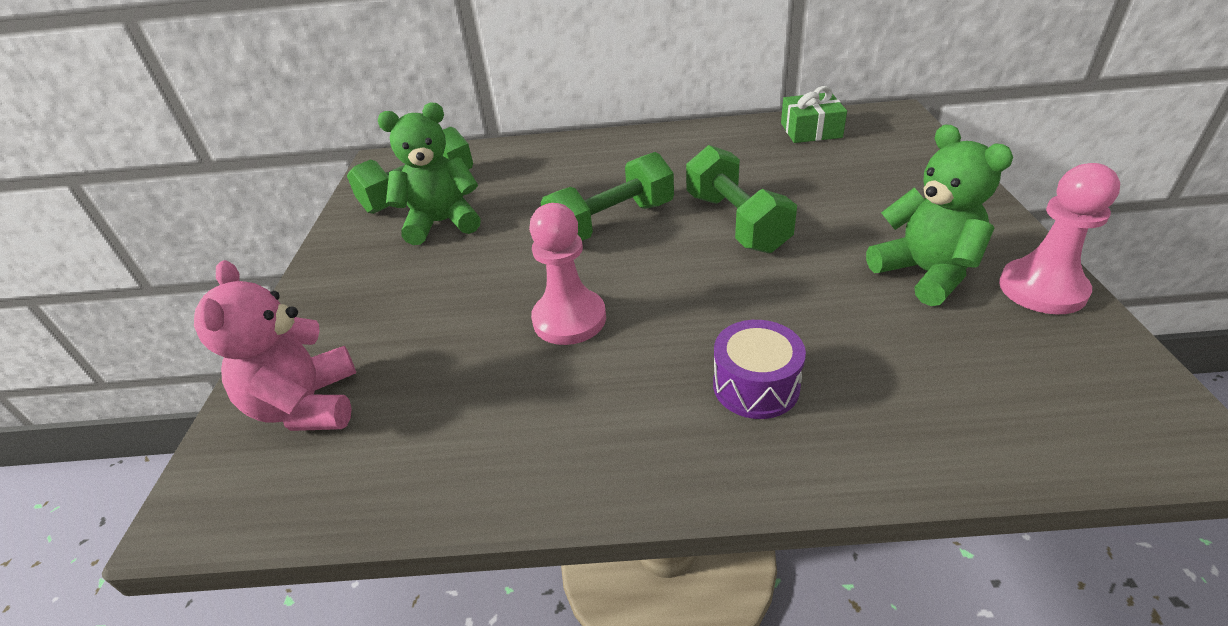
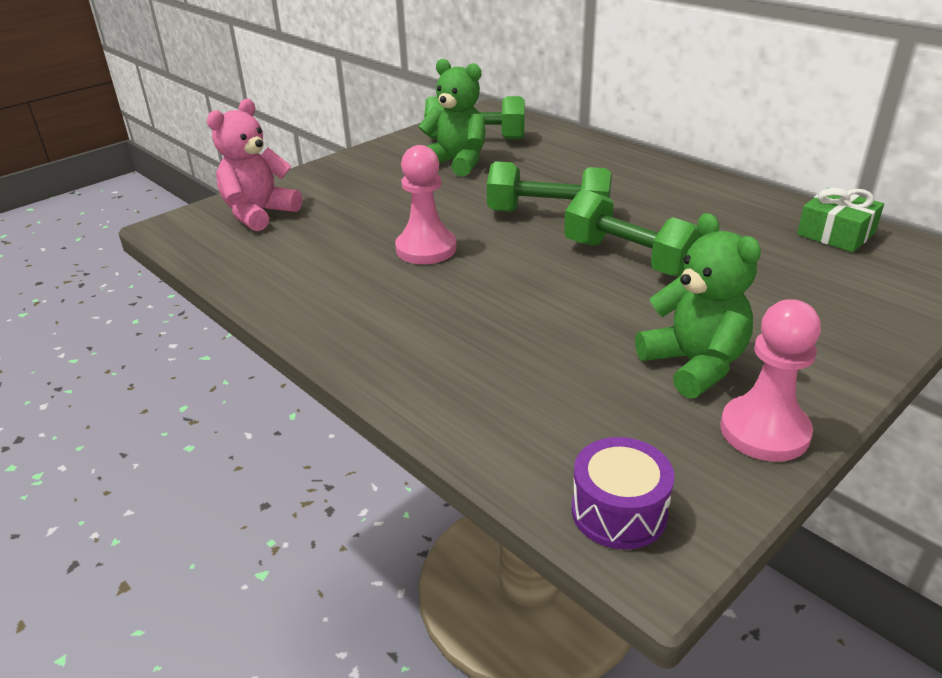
camera: 45 degrees right, 5 degrees down
(736, 222) = (628, 258): green dumbbell -> green dumbbell turned 75 degrees counterclockwise
(756, 386) = (452, 340): purple drum -> purple drum (619, 511)
(925, 273) = (694, 365): green teddy bear -> green teddy bear turned 45 degrees counterclockwise

